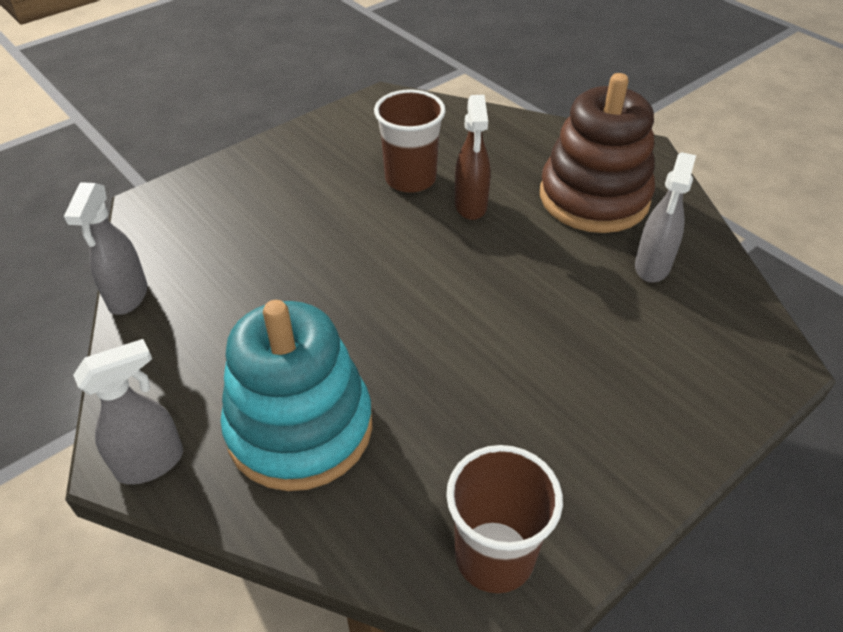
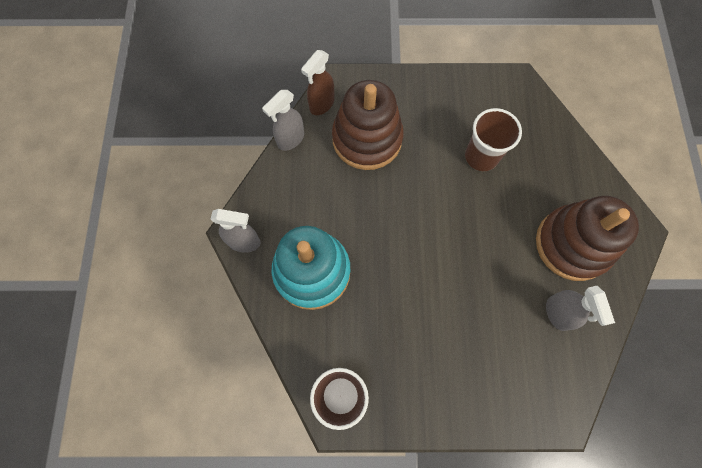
camera: 40 degrees right, 25 degrees up
(245, 237) = (367, 139): none -> brown stacking toy
(471, 206) = (497, 200): brown spray bottle -> brown spray bottle (321, 105)
(652, 267) = (557, 314): grey spray bottle -> grey spray bottle turned 75 degrees counterclockwise

